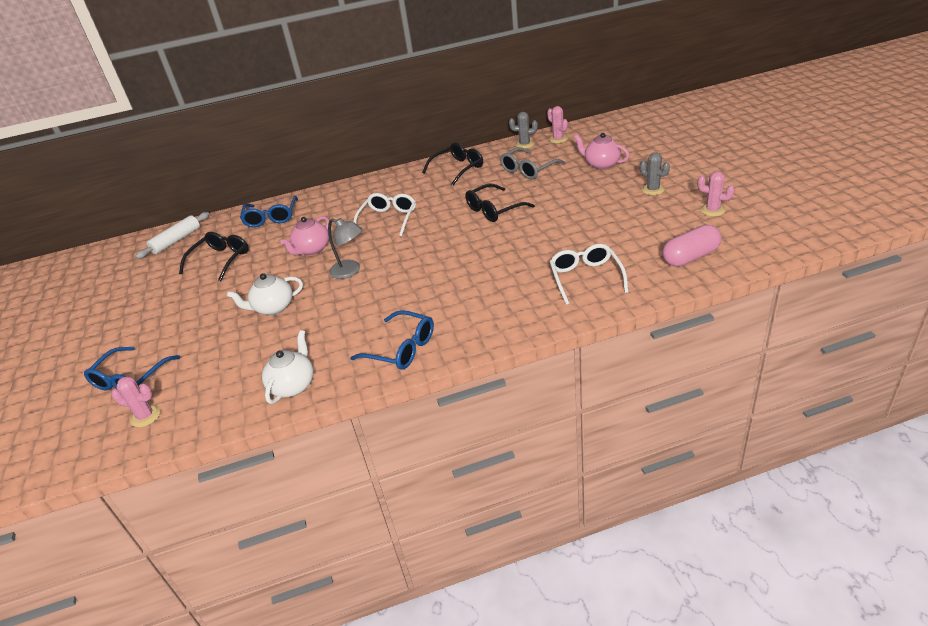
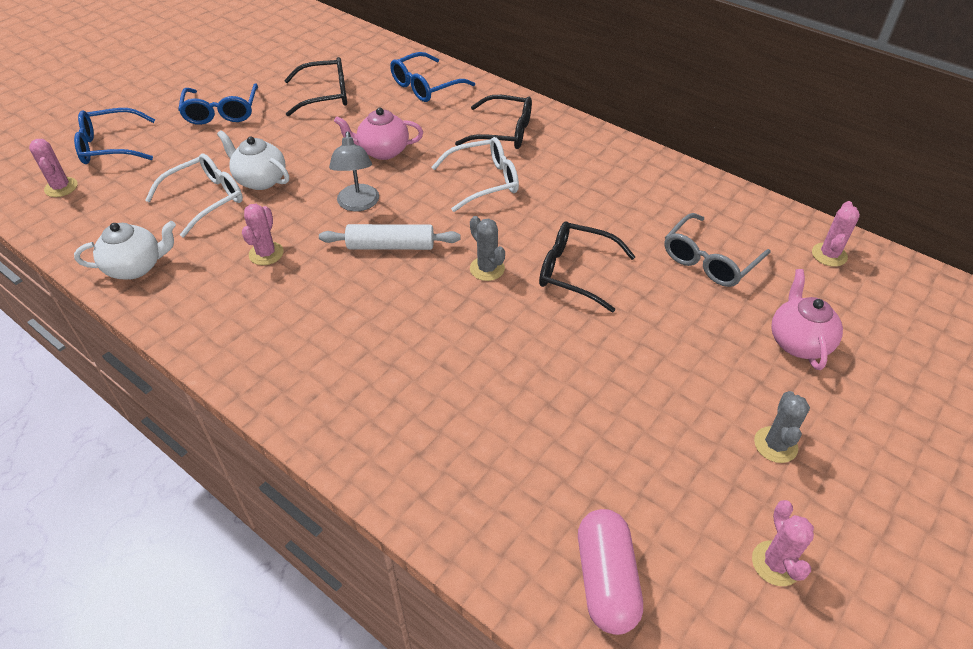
camera: 50 degrees right, 10 degrees up
(176, 241) = (342, 46): white rolling pin -> white rolling pin (390, 246)
(351, 320) = (266, 253): none -> pink cactus
(402, 348) = (230, 326): blue glasses -> blue glasses (221, 112)
(458, 169) = (652, 186): black glasses -> black glasses (503, 132)
(524, 144) = (778, 224): grey cactus -> grey cactus (487, 269)
(528, 170) = (709, 260): grey glasses -> grey glasses turned 60 degrees counterclockwise
(586, 278) = (469, 454): white glasses -> white glasses (206, 199)
(690, 257) = (606, 580): pink capsule -> pink capsule turned 60 degrees clockwise

